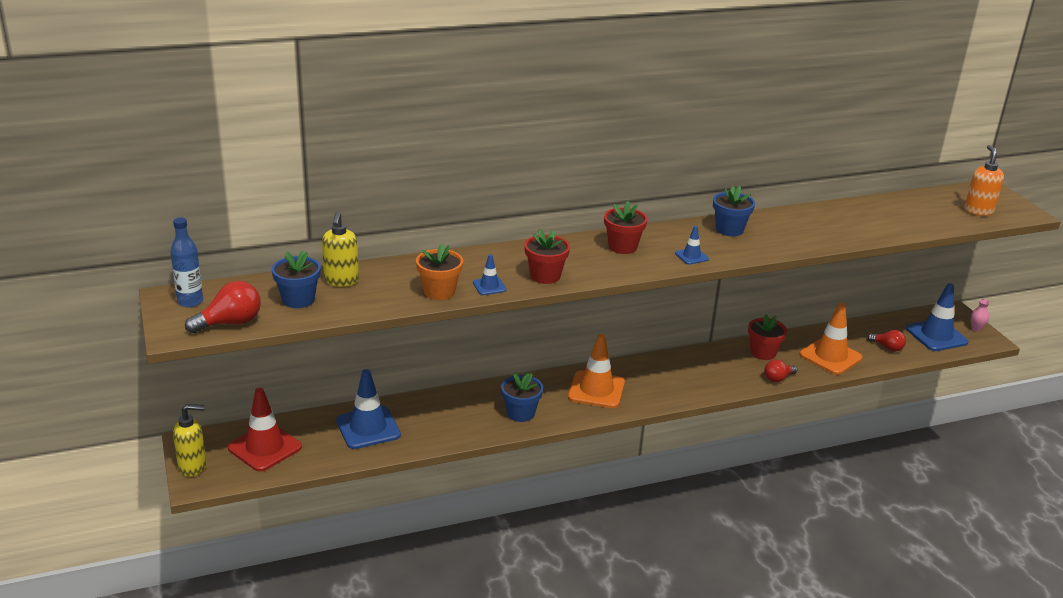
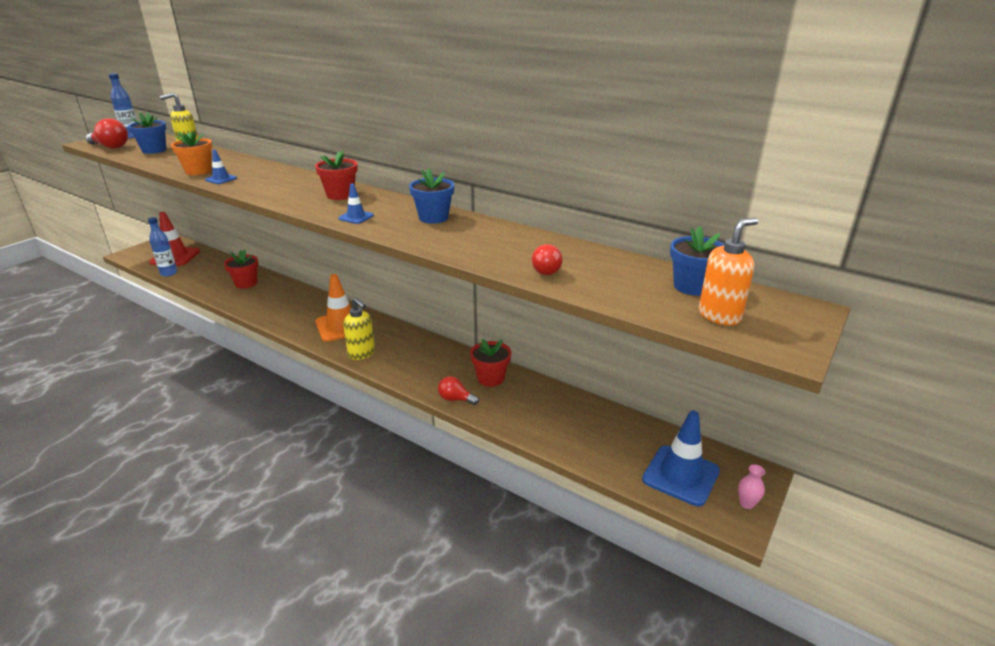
camera: 55 degrees right, 0 degrees up
(193, 467) = (143, 248): yellow soap dispenser -> yellow soap dispenser (362, 354)
(315, 463) = (169, 273): none -> blue bottle
(368, 428) = (219, 274): blue traffic cone -> none
(520, 413) = (281, 310): blue flower pot -> blue flower pot (692, 286)
(545, 276) = (256, 187): red flower pot -> red flower pot (246, 283)
(830, 356) = (534, 416): orange traffic cone -> none
(887, 347) = (602, 447): red light bulb -> red light bulb (546, 270)

